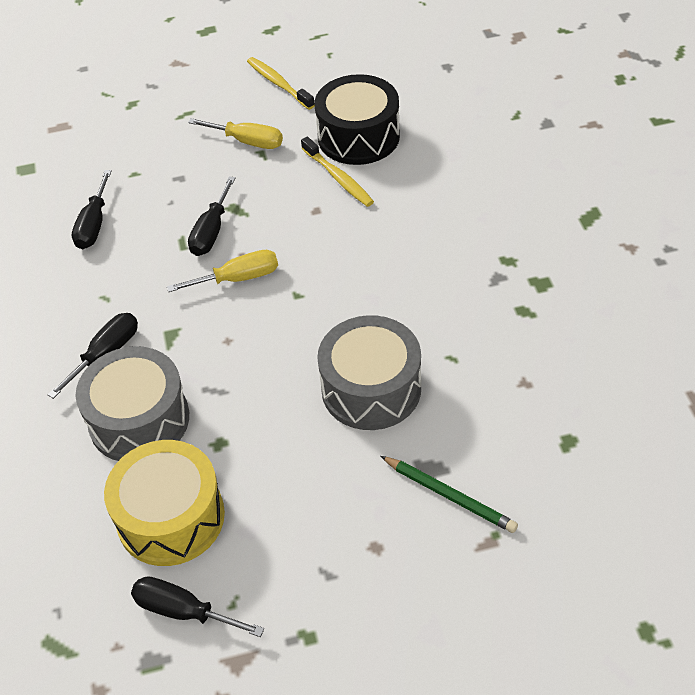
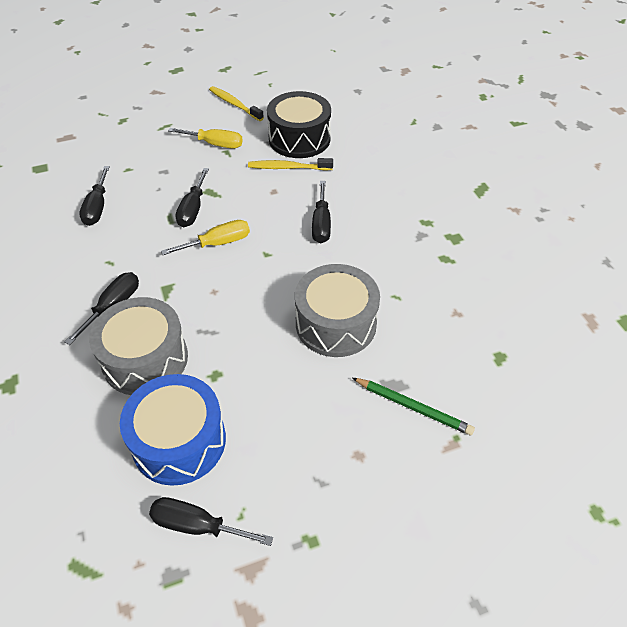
camera: 10 degrees left, 0 degrees up
(171, 517) = (179, 441): yellow drum -> blue drum
(338, 178) = (288, 168): yellow toothbrush -> yellow toothbrush turned 135 degrees clockwise
(371, 257) = (321, 224): none -> black screwdriver

